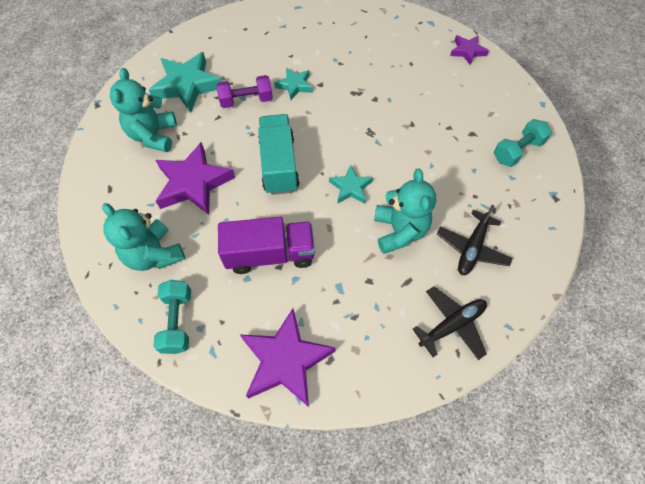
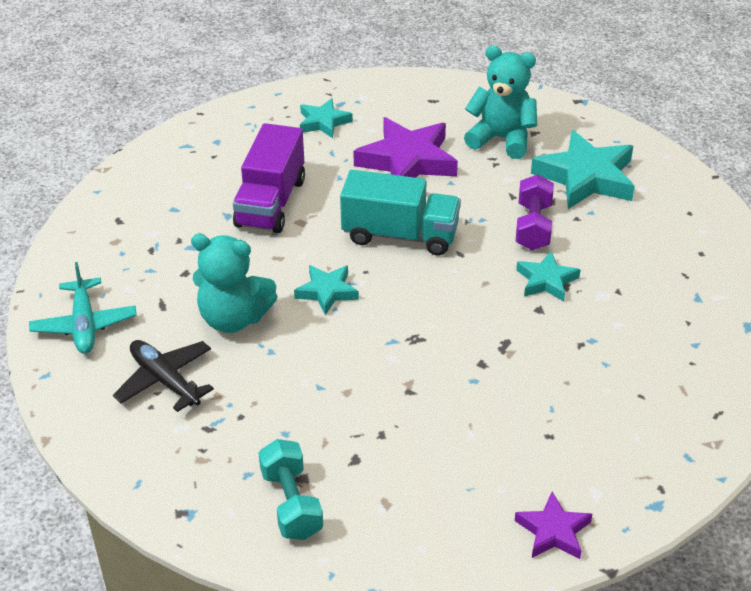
camera: 110 degrees right, 20 degrees down
(154, 254) = (323, 122): turquoise teddy bear -> turquoise star
(178, 321) = (234, 128): turquoise dumbbell -> none
(285, 360) = (141, 190): purple star -> none
(451, 325) = (84, 325): black plane -> turquoise plane

